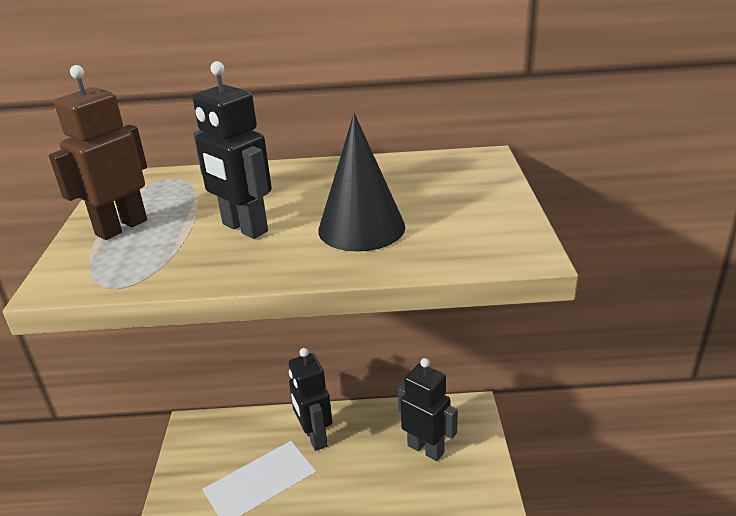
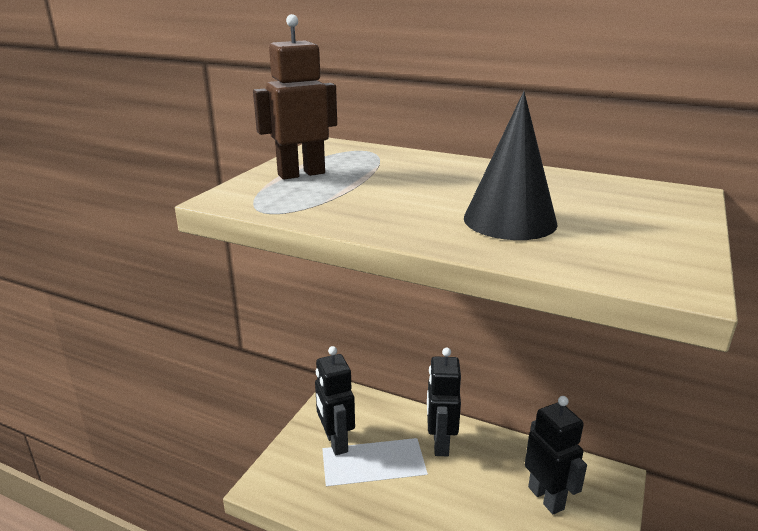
camera: 25 degrees right, 5 degrees down
(244, 228) = (400, 196): black robot -> black robot (336, 442)

